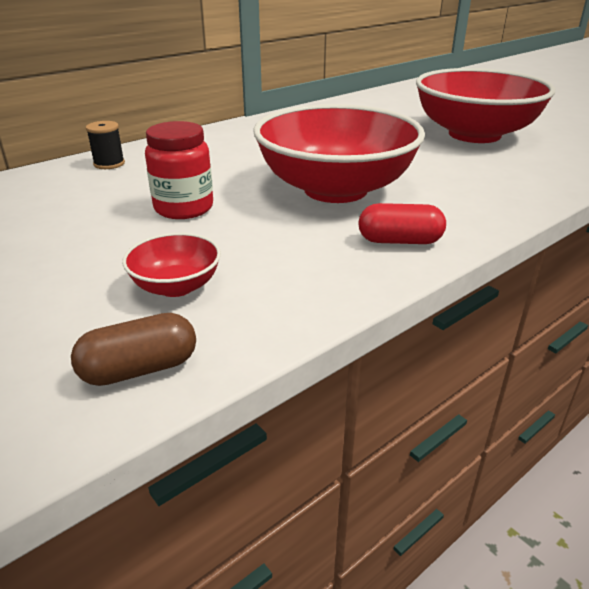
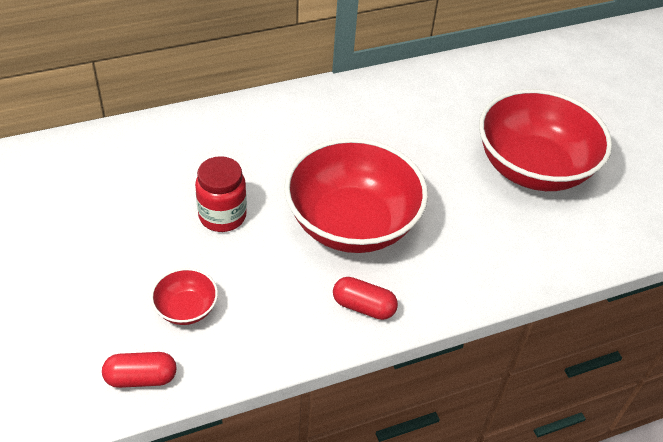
camera: 15 degrees right, 15 degrees up
(109, 164) = (185, 131): black spool -> none
(139, 369) = (141, 378): brown capsule -> red capsule

